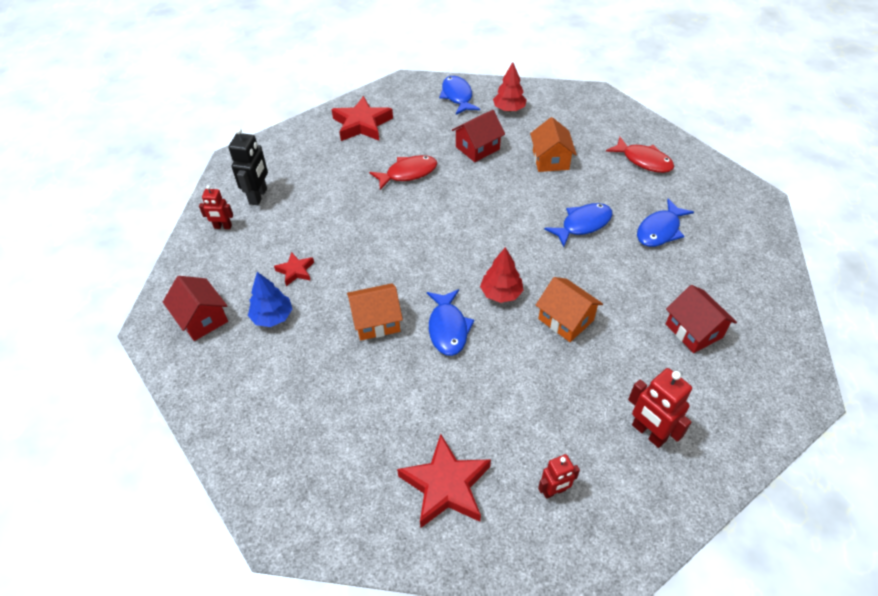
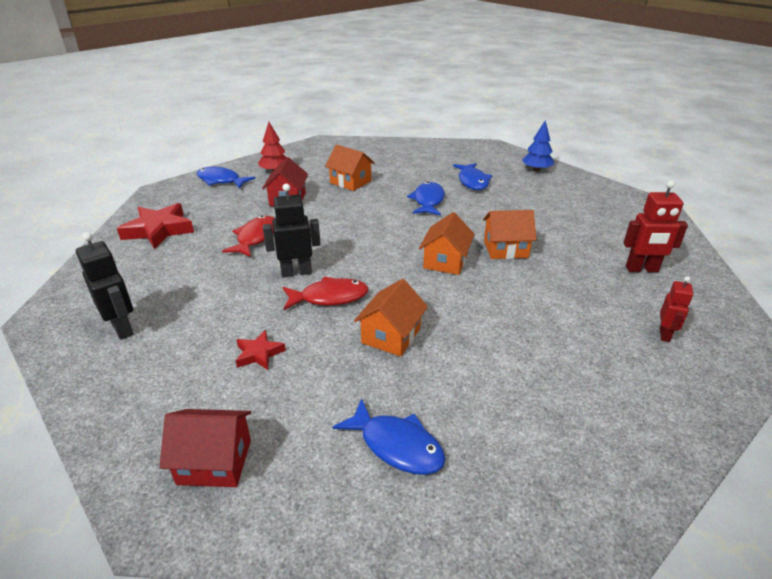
camera: 50 degrees left, 15 degrees down
(223, 227) = (115, 374): red robot -> none
(272, 317) = (293, 401): blue tree -> blue tree (536, 169)
(392, 224) = (296, 272): none -> black robot
(446, 485) = (617, 389): red star -> none
(448, 328) = (448, 302): blue fish -> blue fish (396, 445)
(501, 293) = (445, 261): red tree -> orange house
(643, 161) = (406, 157): red fish -> red fish (329, 297)
(693, 330) = (570, 212): red house -> none

